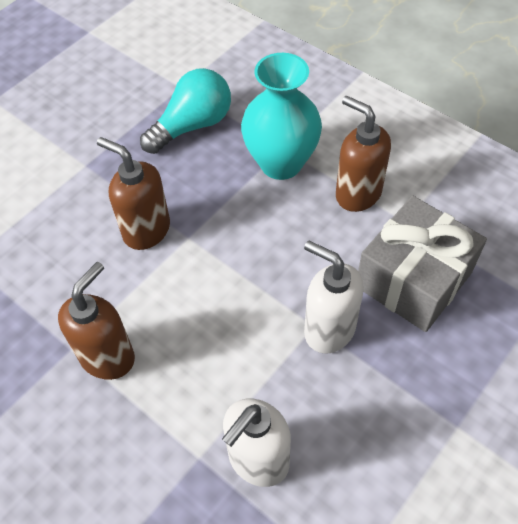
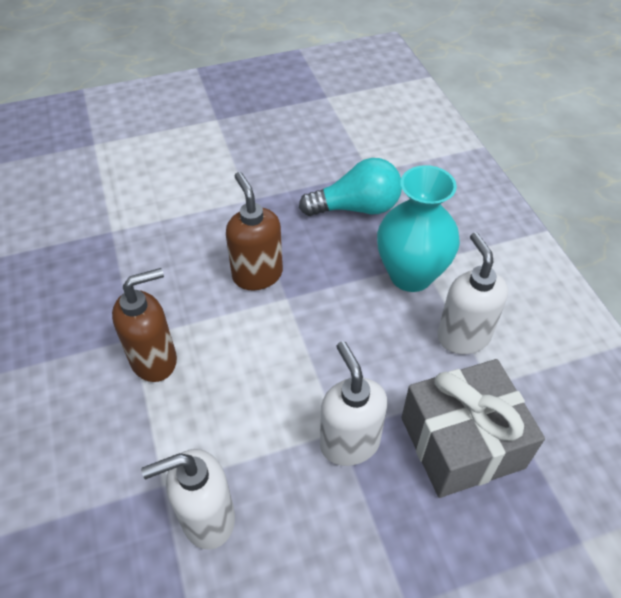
camera: 30 degrees right, 5 degrees down
(357, 194) = (463, 336): brown soap dispenser -> white soap dispenser

